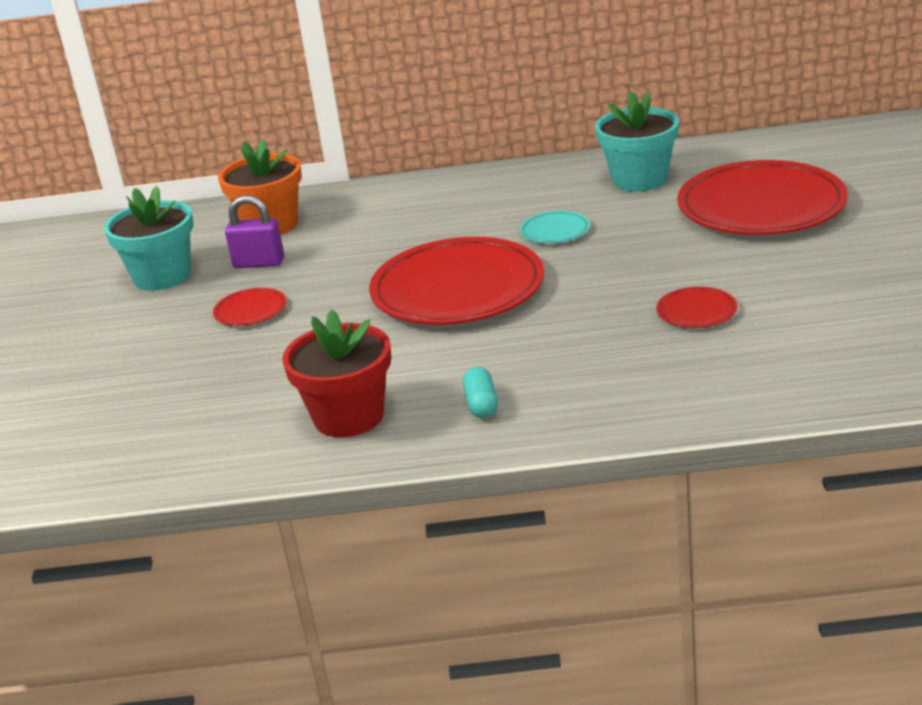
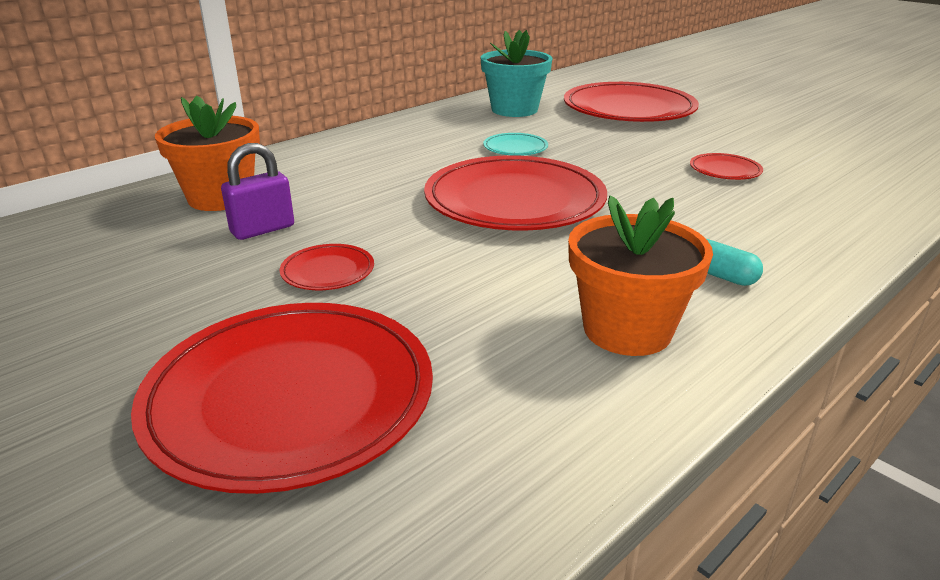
camera: 45 degrees left, 0 degrees up
(129, 384) = (290, 397): none -> red plate
(162, 276) = (148, 270): turquoise flower pot -> none
(348, 417) = (627, 330): red flower pot -> orange flower pot

